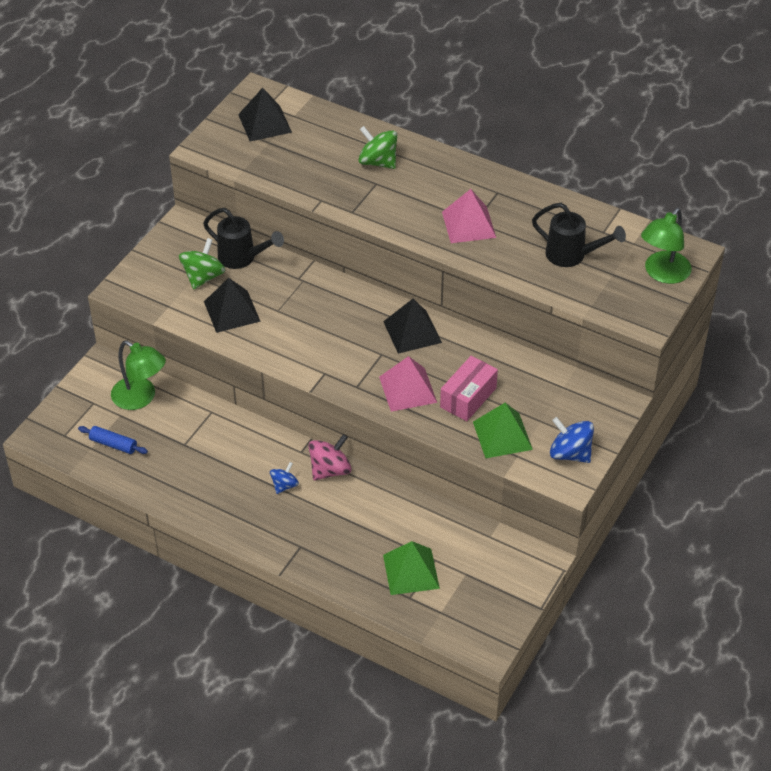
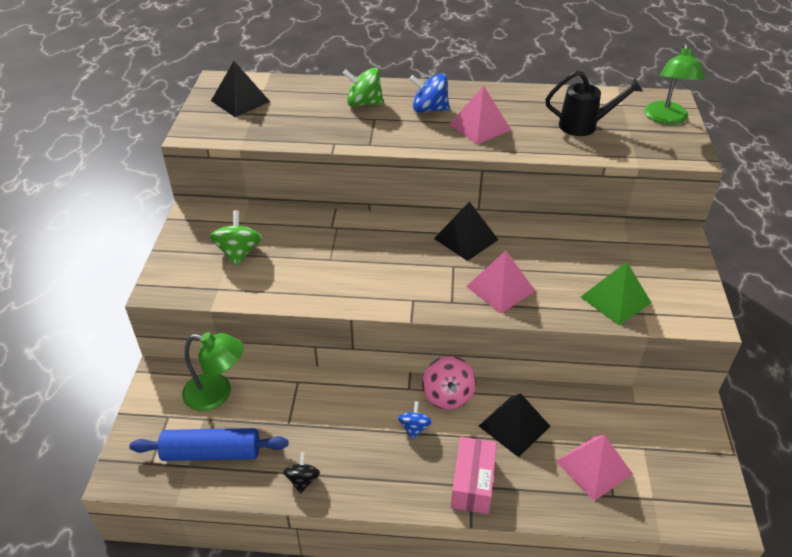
camera: 25 degrees left, 5 degrees down
(113, 444) = (212, 452): blue rolling pin -> blue rolling pin, size x1.75
(172, 492) = (303, 480): none -> black spinning top
(231, 311) = (285, 274): black pyramid -> black pyramid (514, 426)
(242, 258) = (267, 226): black watering can -> none
(330, 470) = (447, 395): pink spinning top -> pink spinning top turned 150 degrees clockwise
(411, 571) = (594, 467): green pyramid -> pink pyramid
(468, 397) = (558, 277): pink box -> pink box (472, 483)
(570, 453) = (685, 295): blue spinning top -> blue spinning top (429, 109)

